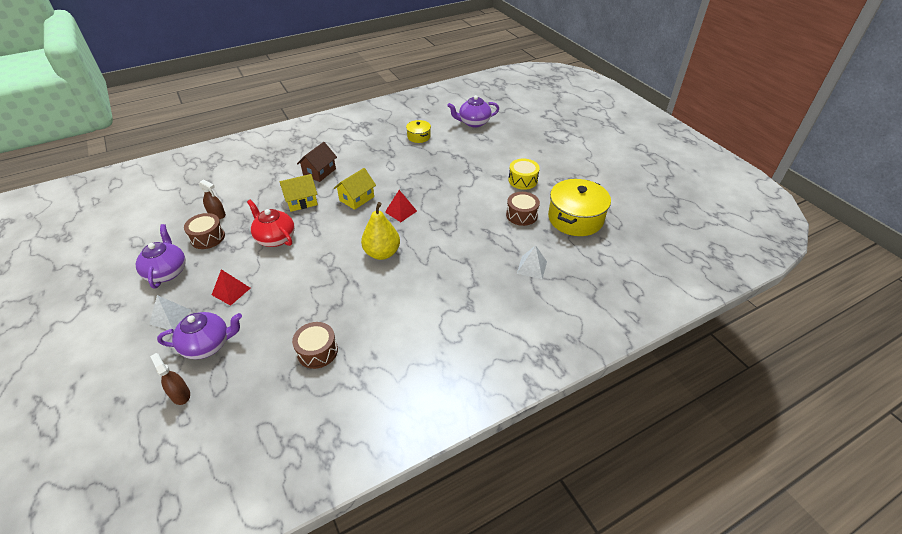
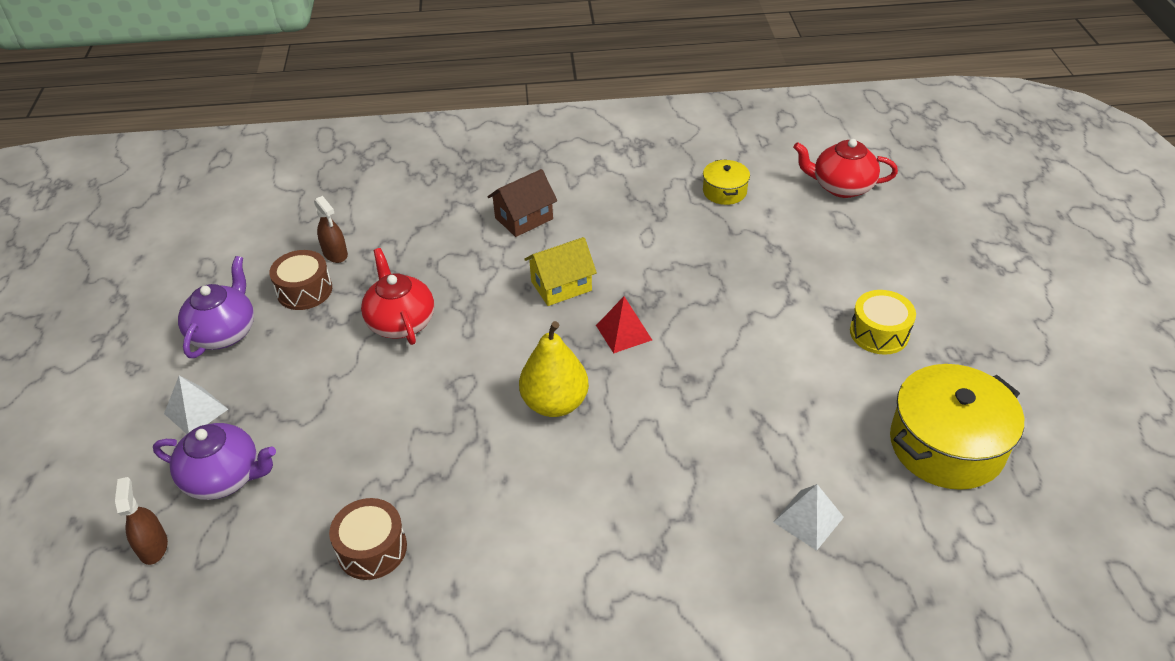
camera: 25 degrees right, 0 degrees up
(231, 291) = (296, 396): red pyramid -> none
(301, 201) = (471, 266): yellow house -> none
(473, 122) = (841, 187): purple teapot -> red teapot
(521, 215) = (841, 405): brown drum -> none

